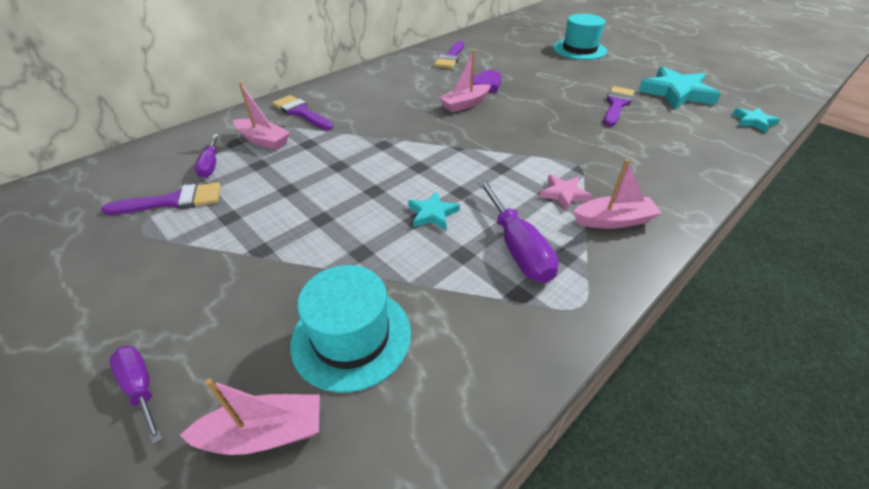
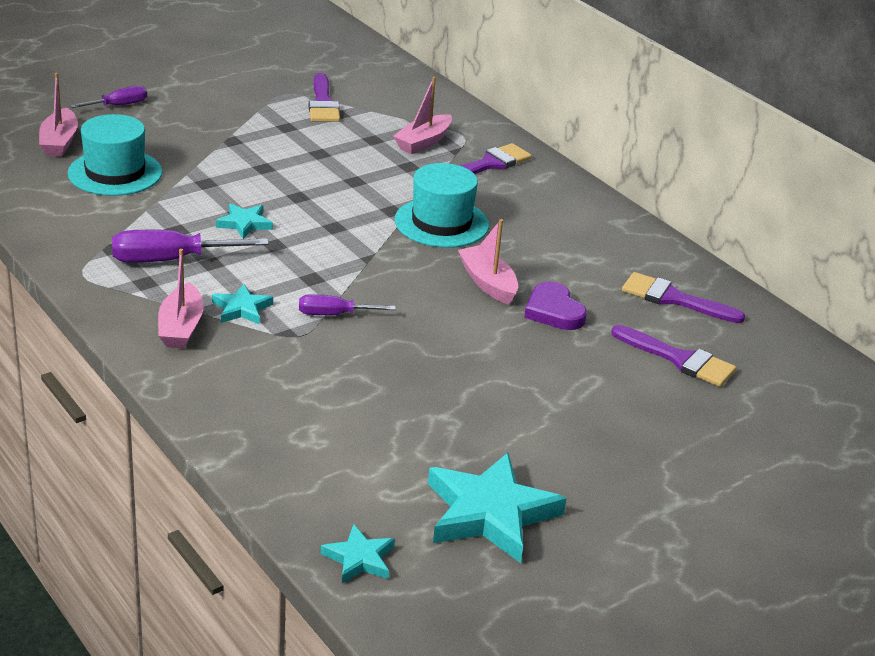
camera: 95 degrees right, 10 degrees down
(210, 165) = (380, 116): purple screwdriver -> purple screwdriver (334, 314)
(564, 194) = (241, 309): pink star -> turquoise star
(579, 49) = (717, 460): turquoise hat -> turquoise hat (441, 223)
(616, 105) = (457, 425): purple brush -> purple brush (679, 359)

